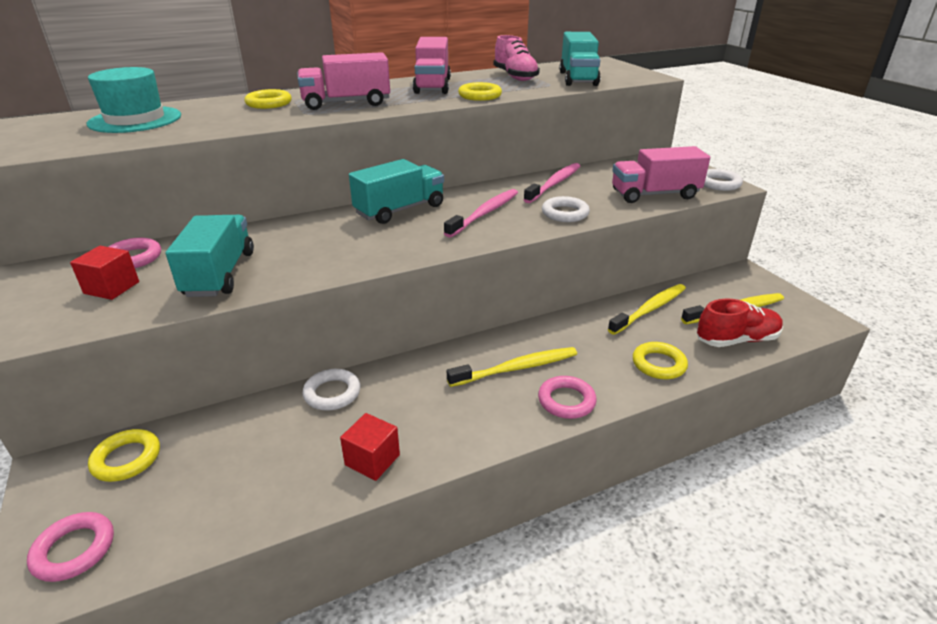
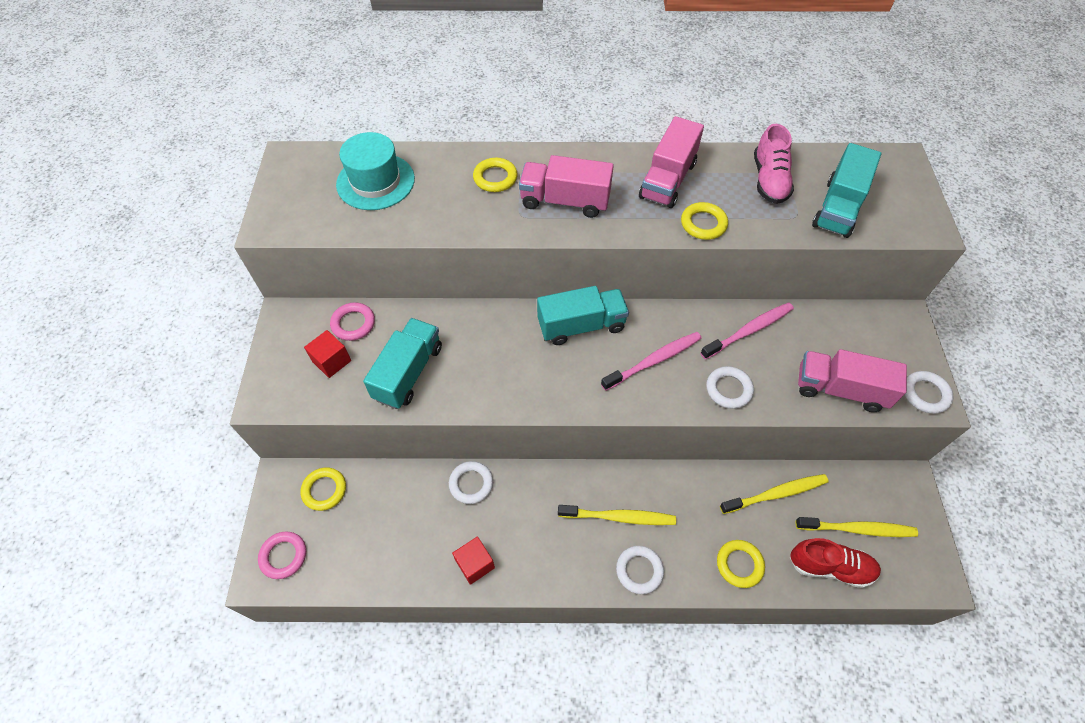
camera: 25 degrees right, 25 degrees up
(566, 401) = (639, 570): pink ring -> white ring

